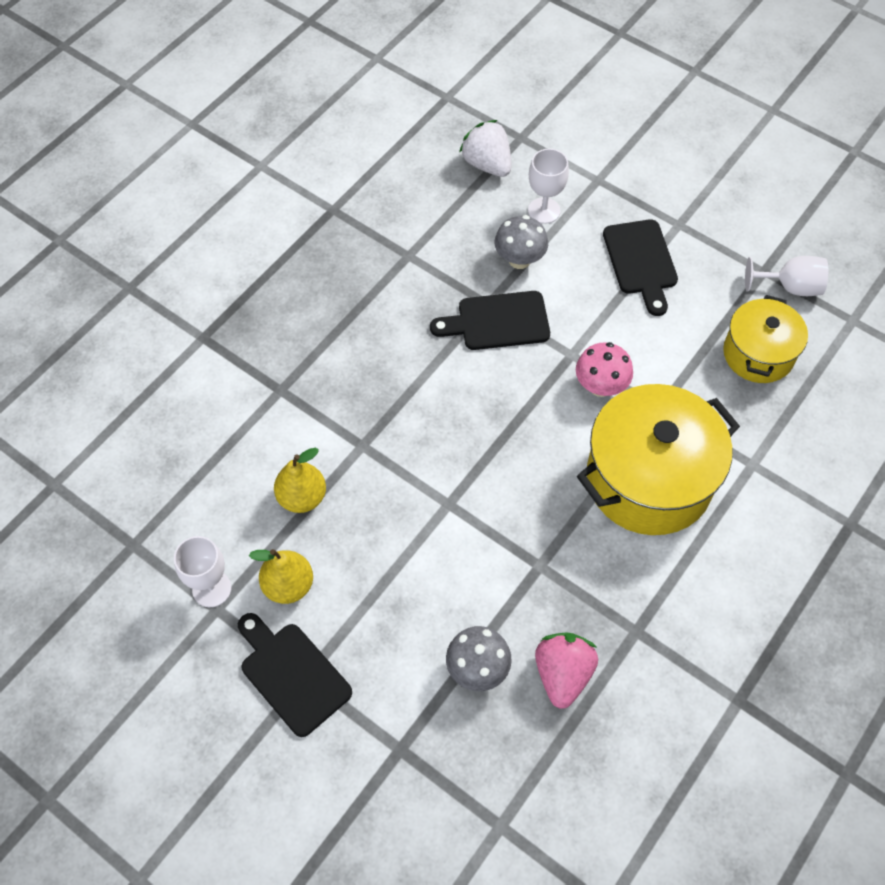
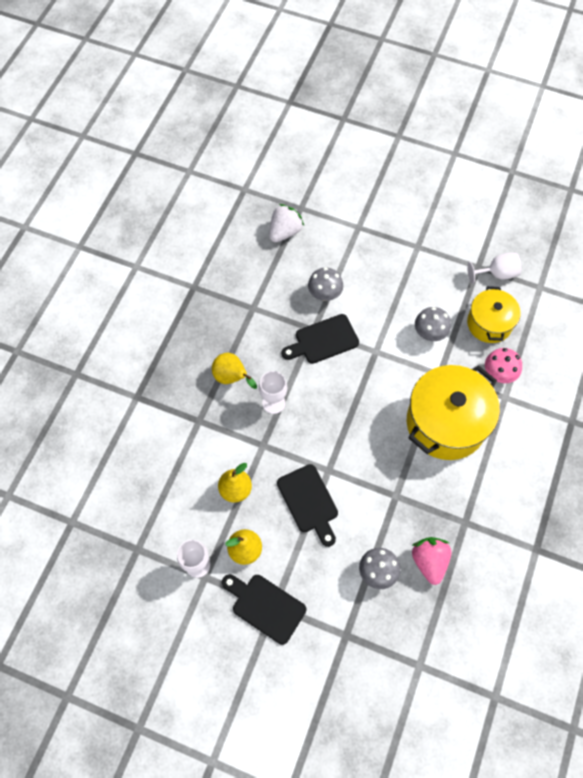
camera: 15 degrees left, 5 degrees up
(347, 342) = (232, 378): none -> yellow pear
(487, 164) = (284, 232): white strawberry -> white strawberry turned 90 degrees clockwise
(544, 210) = (330, 256): white goblet -> white goblet (273, 403)
(600, 386) = (399, 368): pink mushroom -> pink mushroom (498, 374)
(641, 262) = (401, 278): black cutting board -> black cutting board (309, 502)
(661, 347) = (429, 333): none -> grey mushroom

